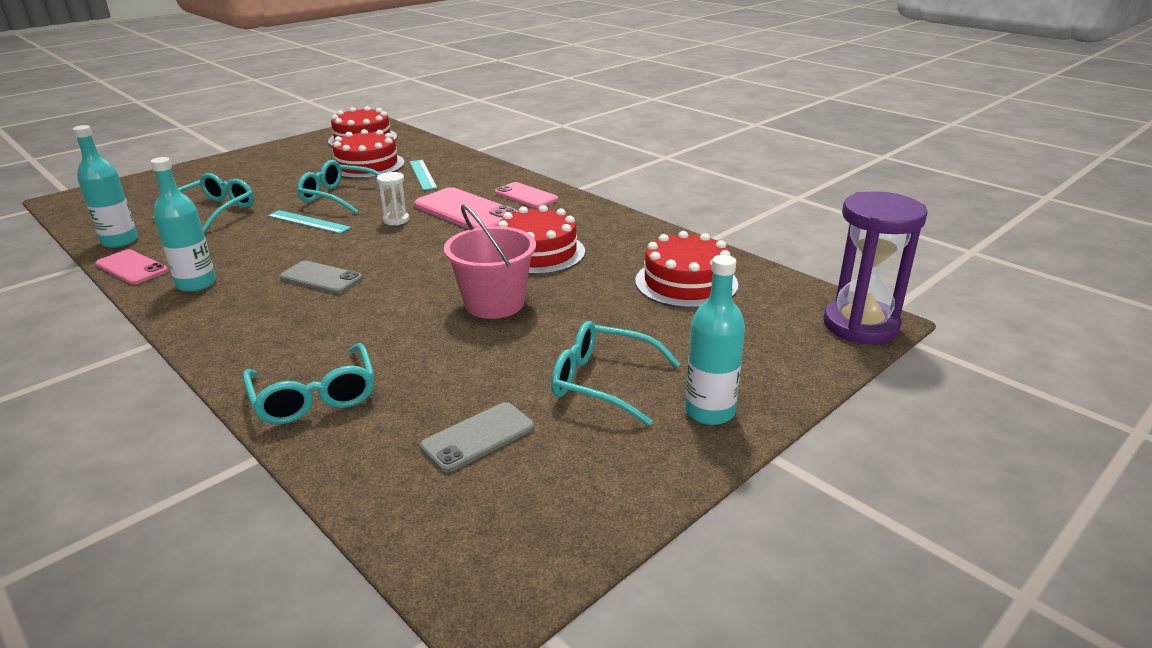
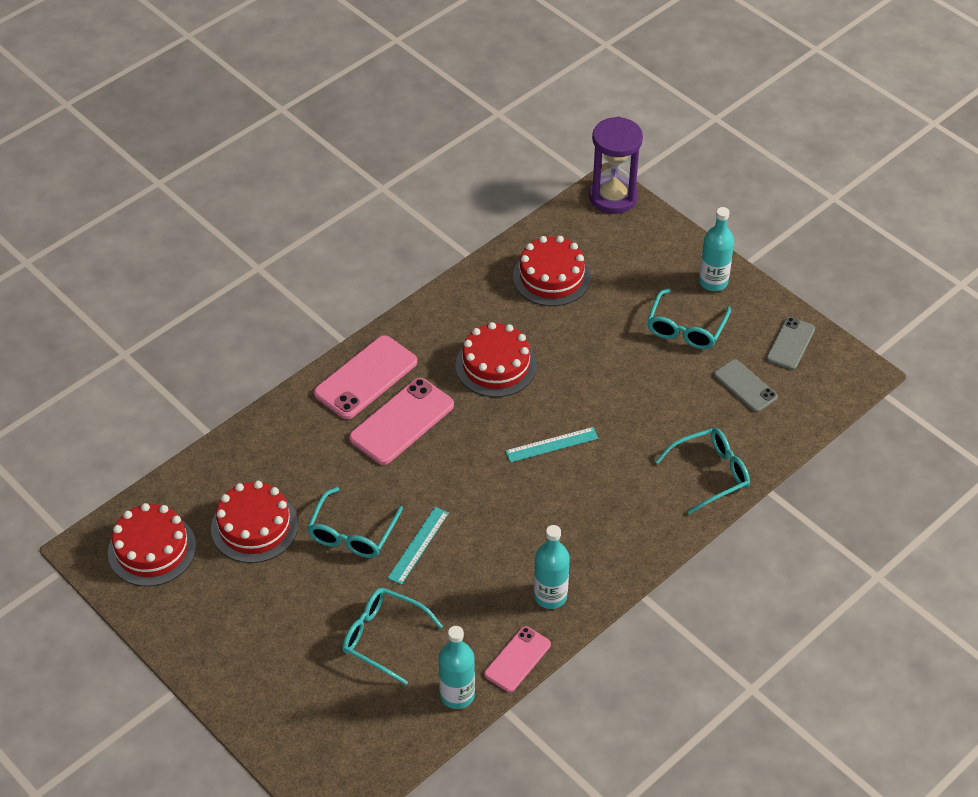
camera: 90 degrees left, 20 degrees up
(321, 278) = (540, 507): grey phone -> grey phone (790, 344)
(396, 220) = (419, 474): white hourglass -> none
(423, 174) = (293, 469): turquoise ruler -> turquoise ruler (551, 444)
(494, 303) = (584, 389): pink bucket -> none
(526, 196) = (366, 378): pink phone -> pink phone, size x1.62

